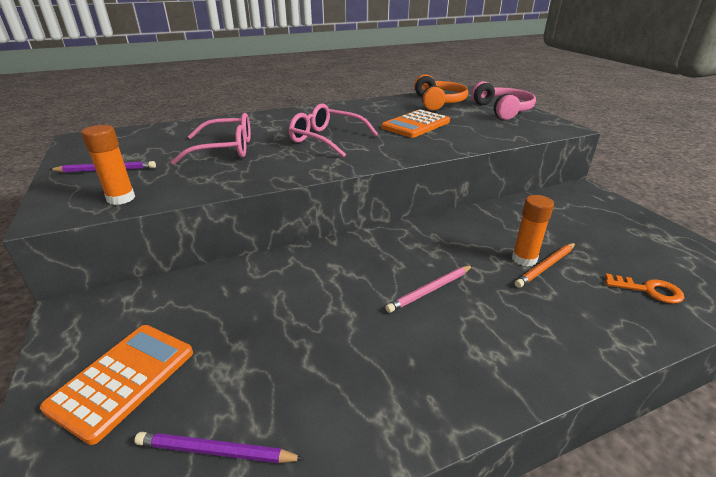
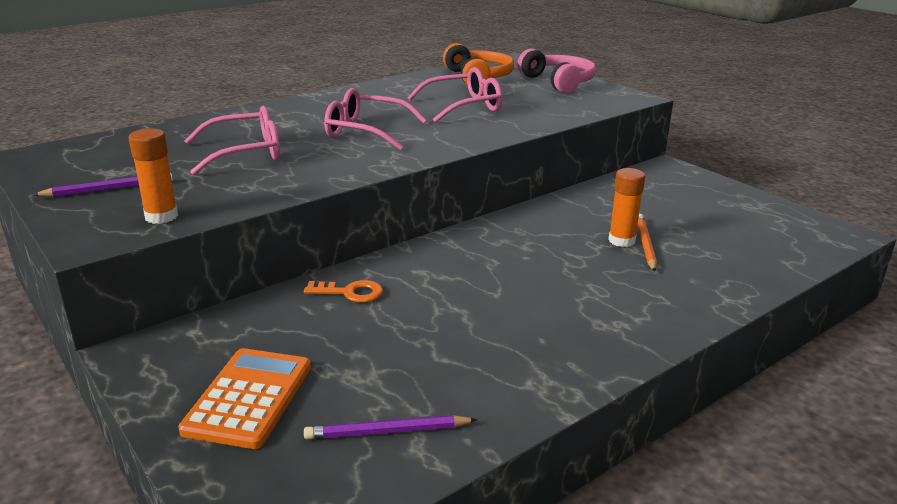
camera: 15 degrees left, 5 degrees down
(416, 125) = (464, 106): orange calculator -> pink glasses
(430, 290) = (536, 280): pink pencil -> none
(546, 266) = (645, 244): orange pencil -> orange pencil turned 150 degrees clockwise
(649, 290) = (747, 253): orange key -> orange key (350, 292)

